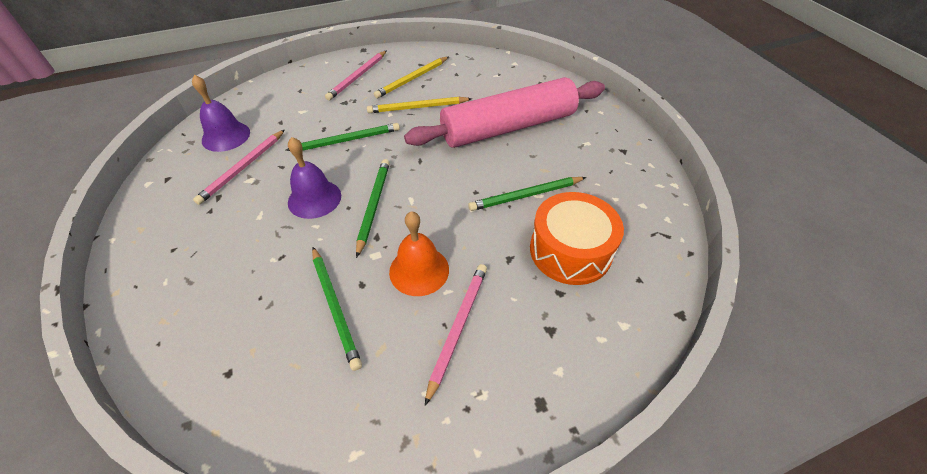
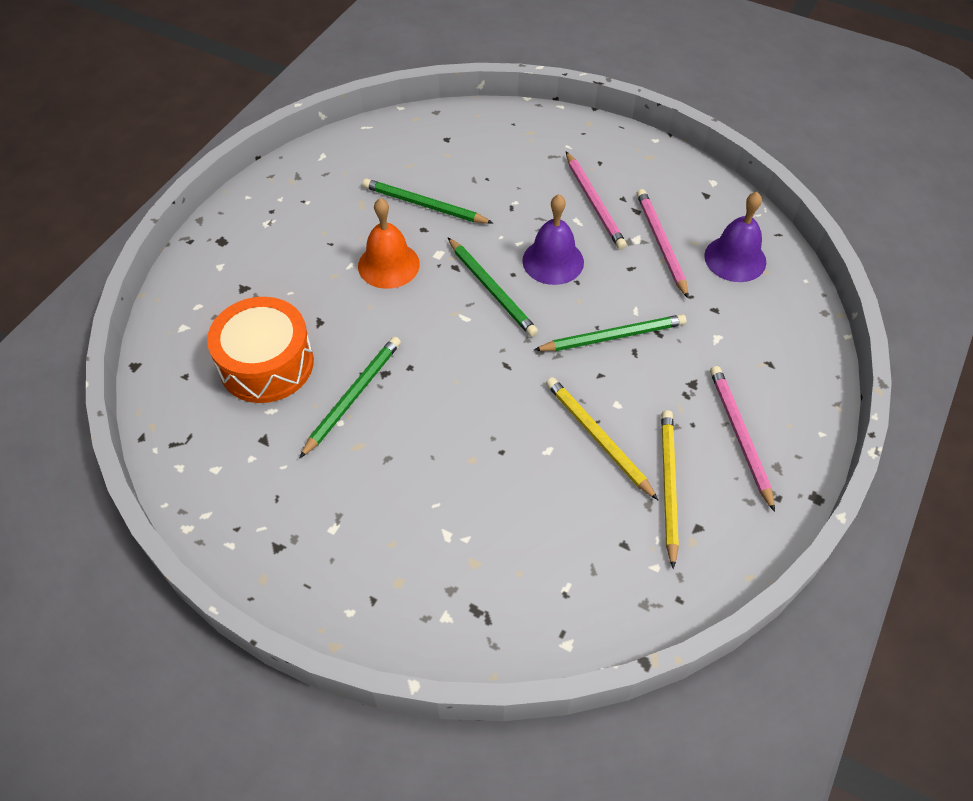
camera: 140 degrees right, 5 degrees up
(347, 140) = (613, 336): green pencil -> green pencil turned 135 degrees counterclockwise
(418, 107) = (597, 438): yellow pencil -> yellow pencil turned 75 degrees counterclockwise
(458, 327) = (318, 247): pink pencil -> pink pencil (594, 203)
(508, 127) = (454, 485): pink rolling pin -> none

